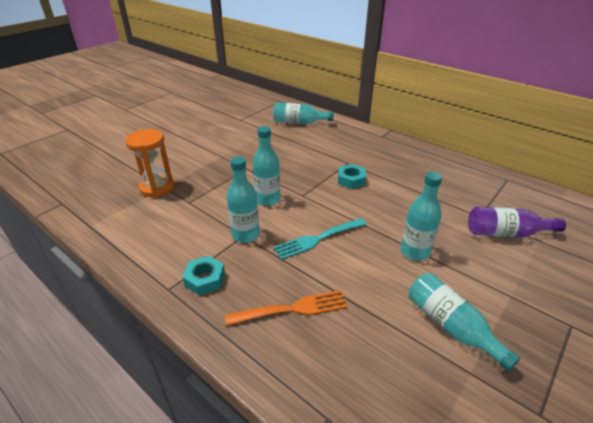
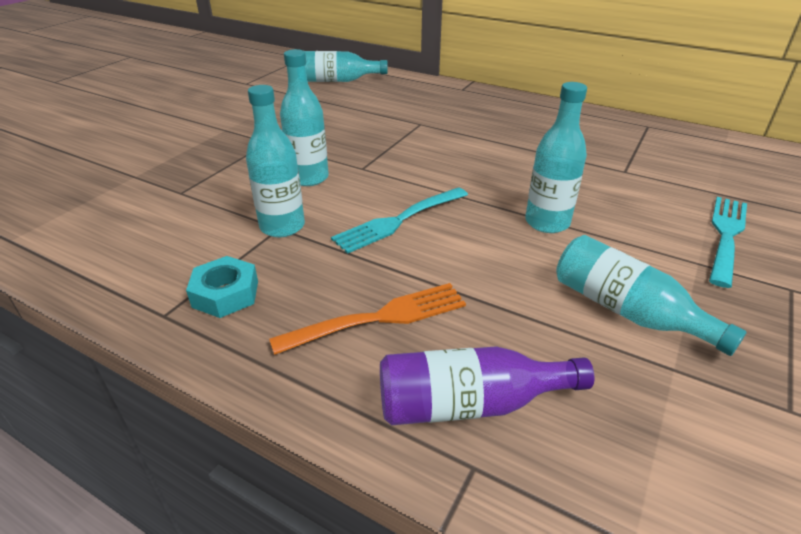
camera: 10 degrees left, 0 degrees up
(157, 187) = (123, 177): orange hourglass -> none
(351, 180) = (430, 143): turquoise nut -> none
(506, 233) = (666, 187): purple bottle -> purple bottle (469, 404)
(537, 277) = (726, 235): none -> turquoise fork

